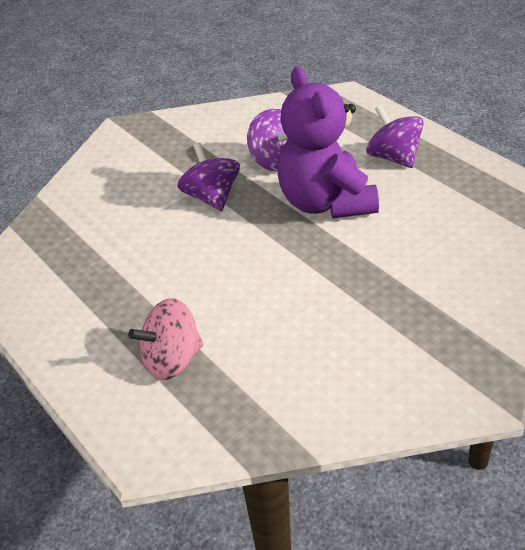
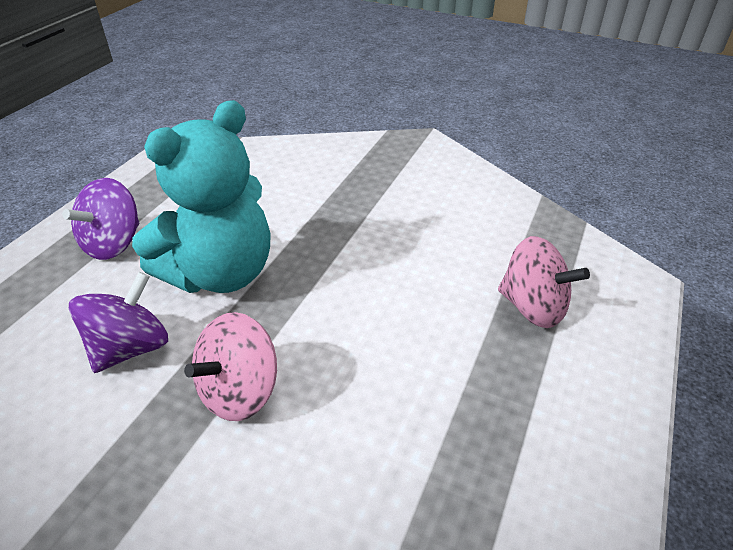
camera: 120 degrees left, 0 degrees up
(212, 197) = (240, 391): purple spinning top -> pink spinning top
(326, 203) = (220, 273): purple teddy bear -> turquoise teddy bear

